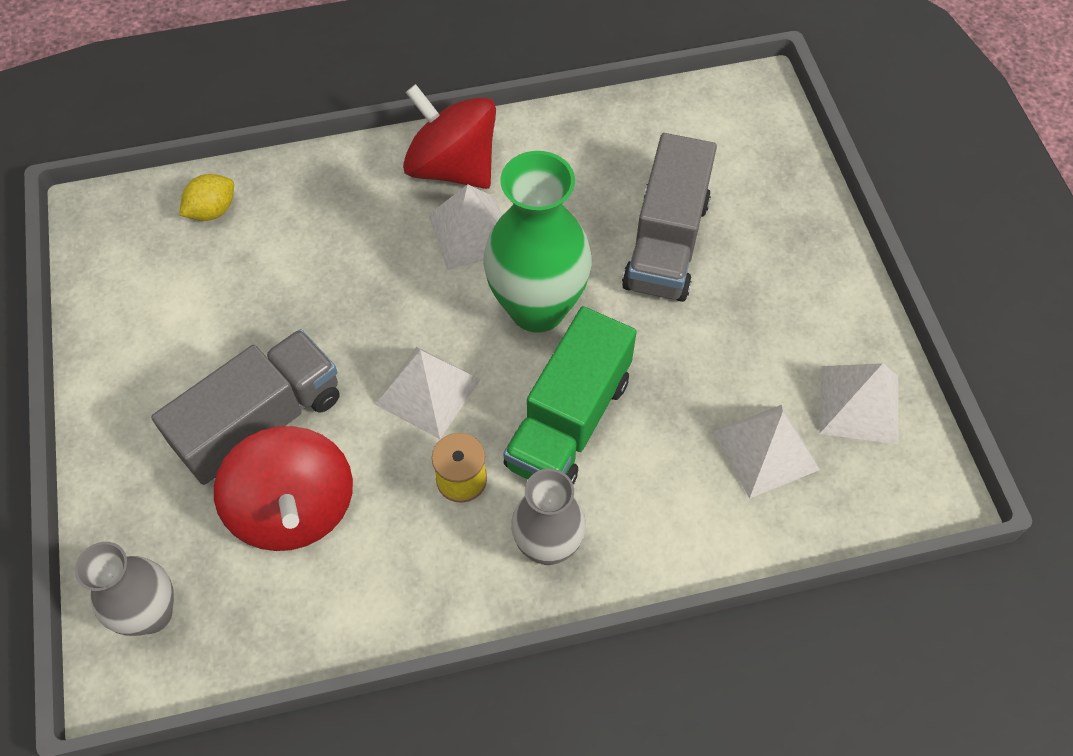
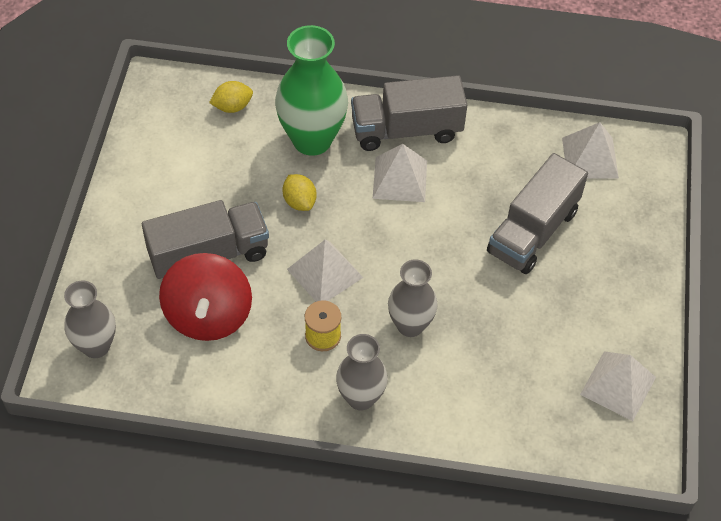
camera: 20 degrees right, 5 degrees down
(354, 307) = (299, 202): none -> yellow lemon
(452, 167) = (406, 130): red spinning top -> grey truck
(537, 308) = (422, 244): green vase -> green vase (312, 140)
(568, 421) = (410, 325): green truck -> grey vase
(765, 450) = (536, 391): white pyramid -> white pyramid (590, 157)

